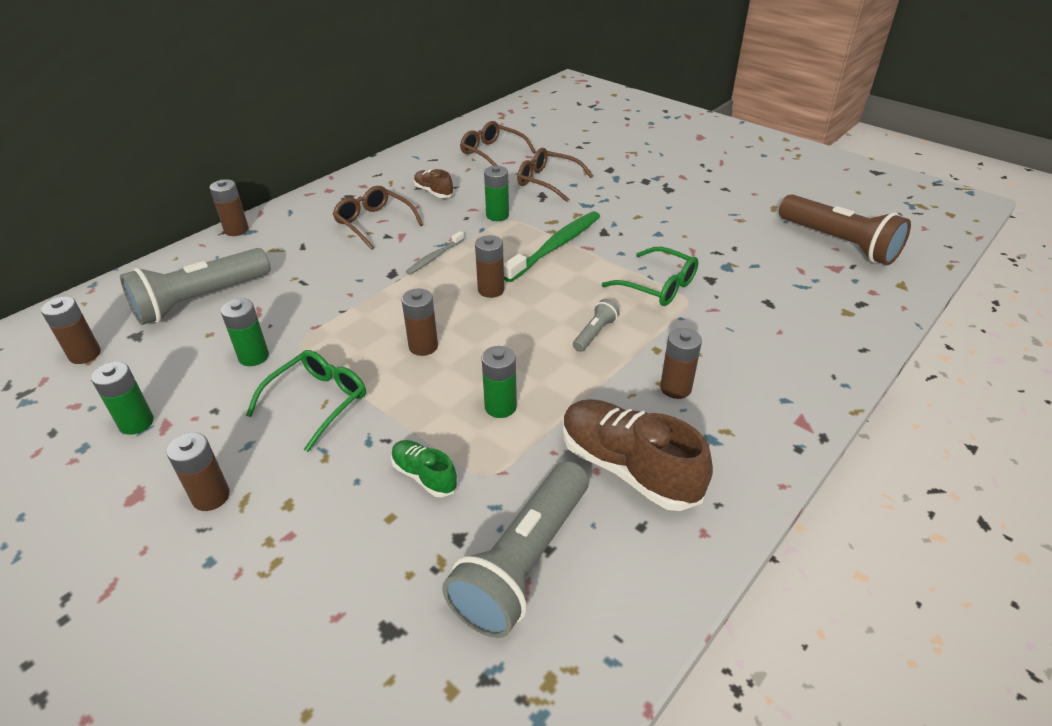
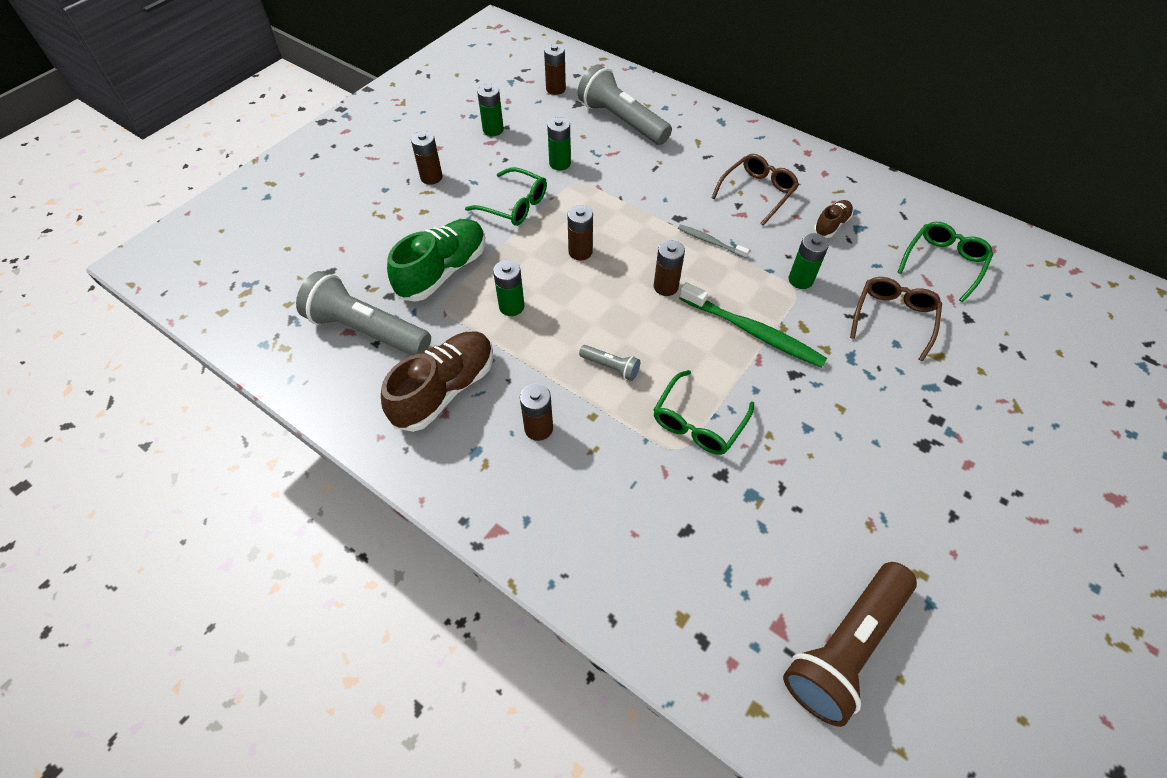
camera: 85 degrees right, 15 degrees up
(236, 230) = (721, 114): brown battery -> none
(424, 476) = (443, 271): green shoe -> green shoe, size x1.94
(492, 153) = (943, 263): brown glasses -> green glasses

